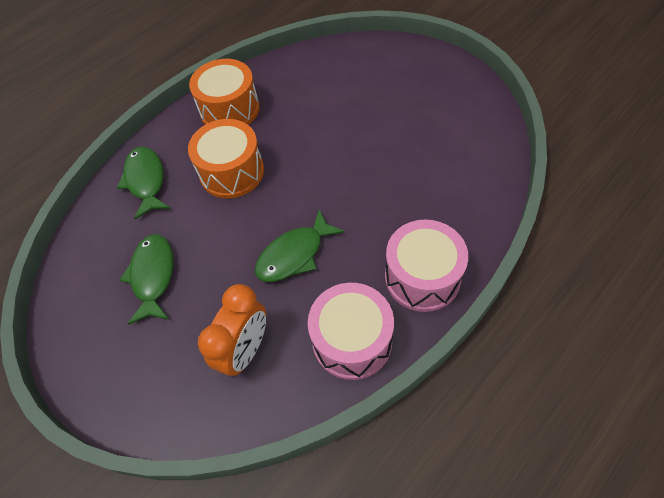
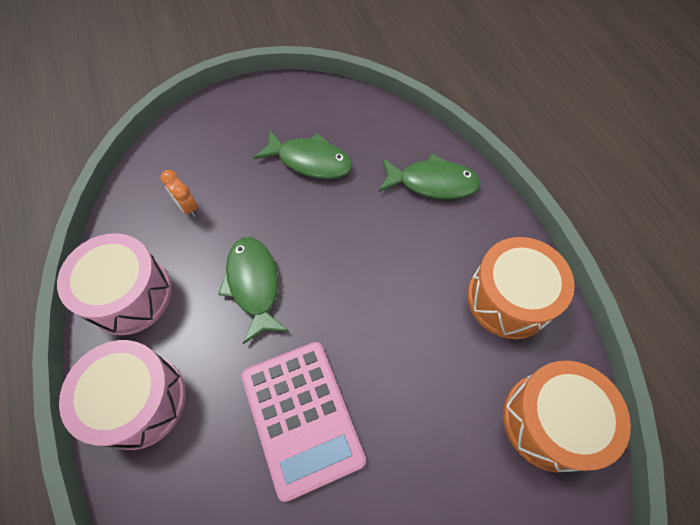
camera: 110 degrees right, 5 degrees up
(232, 172) = (401, 266): orange drum -> orange drum (550, 421)
(245, 350) = (187, 207): orange clock -> orange clock, size x0.53
(370, 179) = (302, 417): none -> pink calculator

